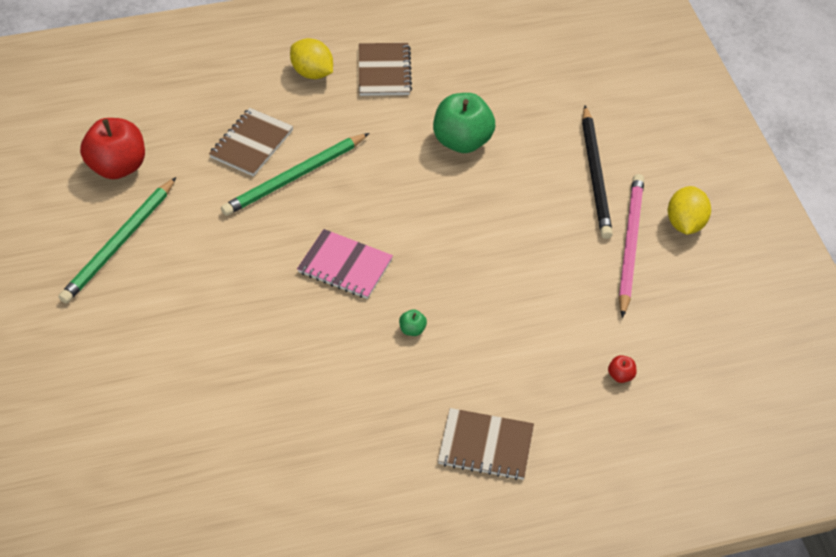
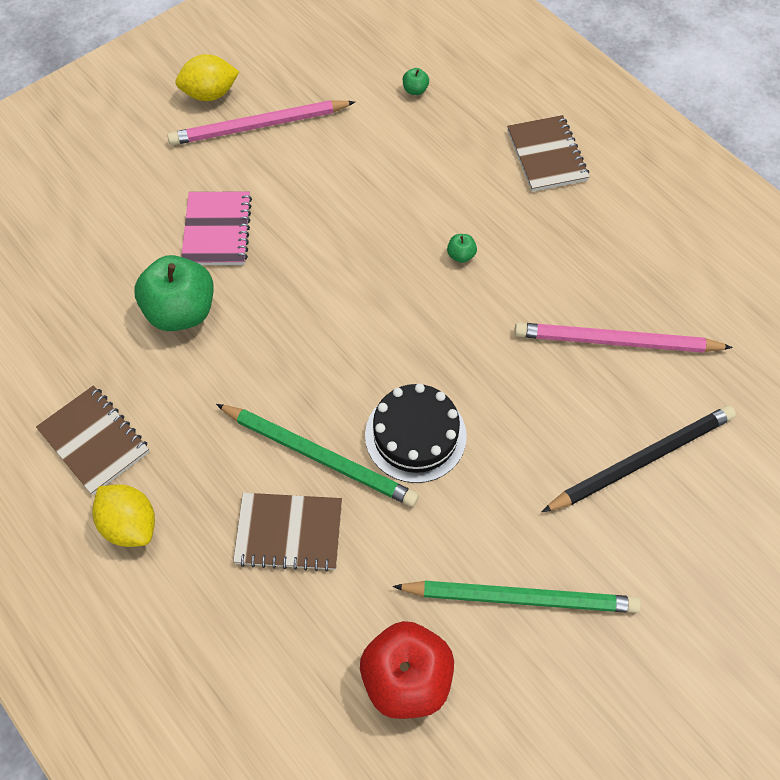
camera: 115 degrees left, 10 degrees up
(264, 398) = (616, 342): none -> pink pencil
(273, 235) = (415, 435): none -> black cake
(312, 73) = (130, 524): yellow lemon -> yellow lemon turned 60 degrees counterclockwise
(345, 266) = (418, 346): pink notebook -> pink notebook (217, 230)
(384, 71) = (94, 441): brown notebook -> brown notebook turned 75 degrees clockwise
(595, 175) = (178, 179): black pencil -> black pencil (641, 460)
(620, 375) = (415, 90): red apple -> green apple

